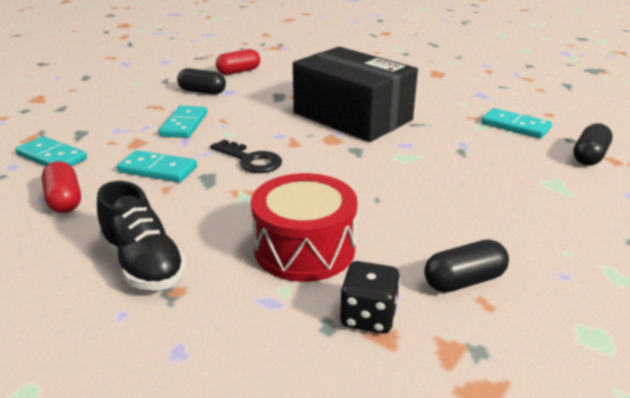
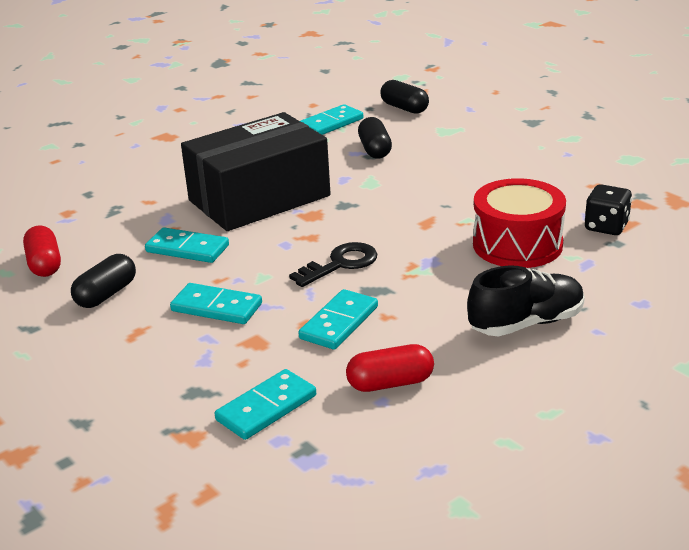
camera: 75 degrees left, 0 degrees up
(265, 104) = (187, 249): none -> turquoise domino
(464, 281) = (569, 187): black capsule -> black capsule (375, 150)

